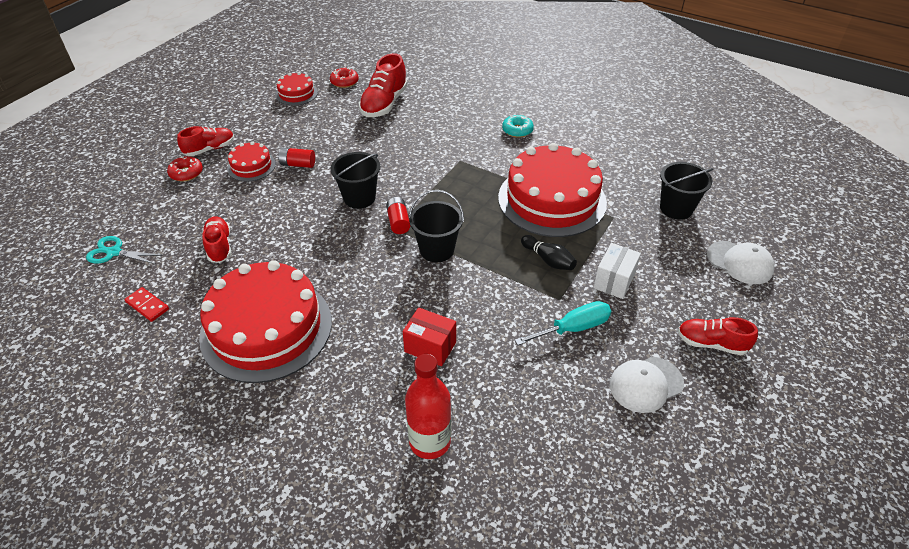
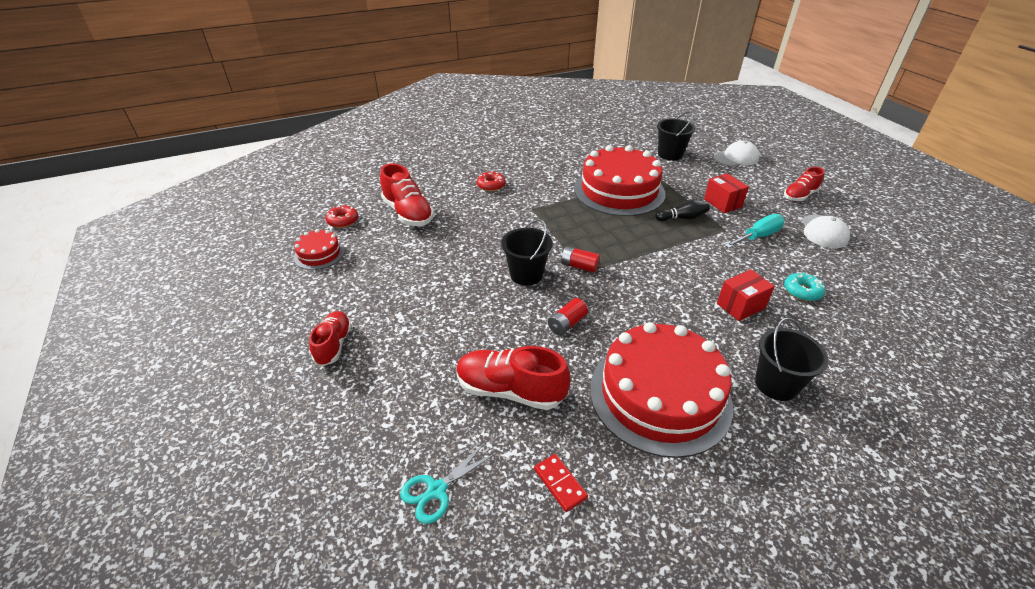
camera: 55 degrees left, 5 degrees down
(147, 306) = (560, 483): red domino -> red domino turned 75 degrees clockwise
(186, 173) = (355, 378): red donut -> red donut (491, 185)
(219, 246) = (510, 390): red shoe -> red shoe, size x1.54
(251, 166) = (402, 324): red cake -> none
(298, 164) = (436, 293): red battery -> red battery (567, 324)
(430, 441) = (842, 344): red bottle -> none
(437, 250) = (631, 260): black bucket -> black bucket (776, 384)
(517, 130) = (524, 171): turquoise donut -> turquoise donut (802, 291)
(573, 328) = (758, 236): turquoise screwdriver -> turquoise screwdriver turned 45 degrees clockwise
(614, 281) = (722, 203): white box -> red box

